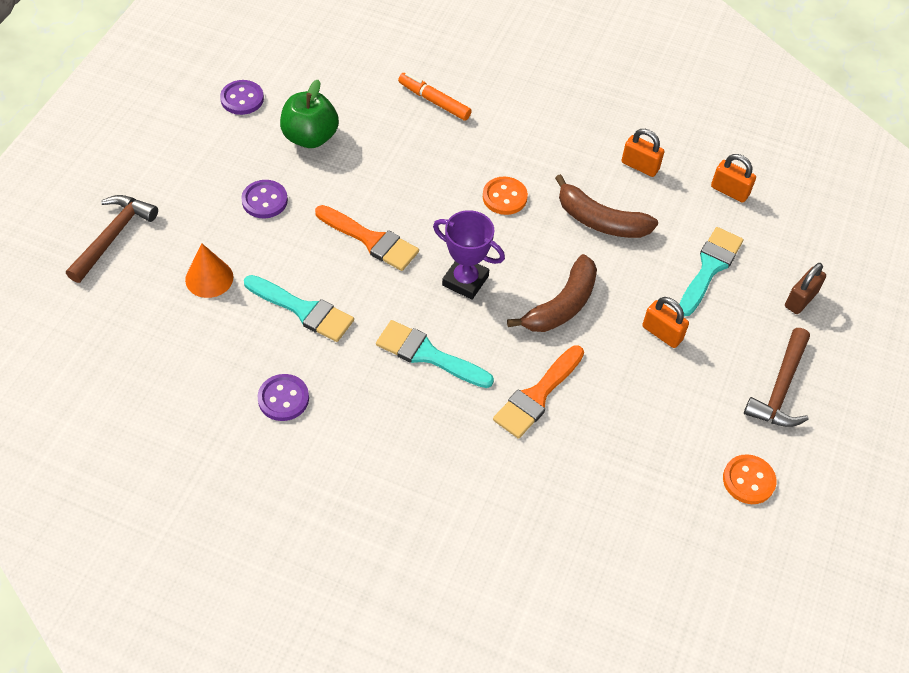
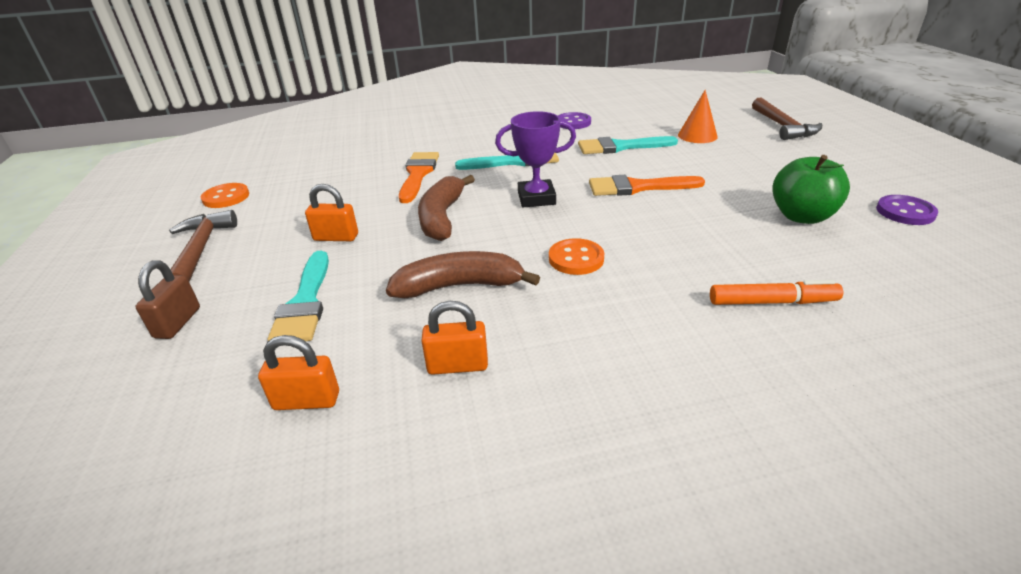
camera: 150 degrees right, 20 degrees down
(264, 200) = (745, 172): purple button -> none

